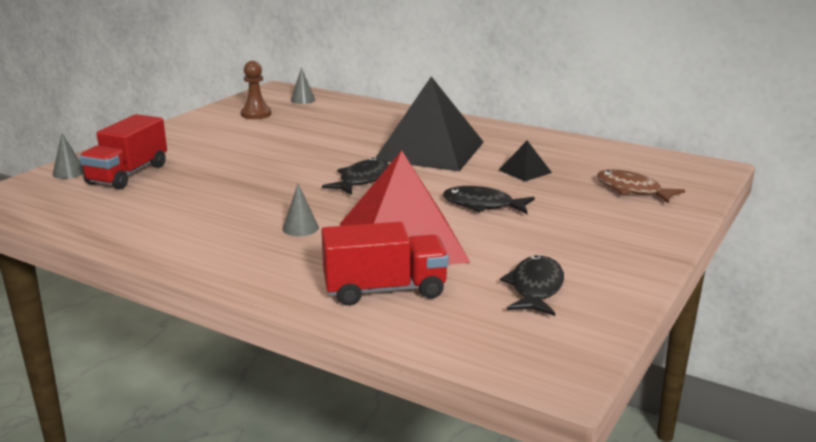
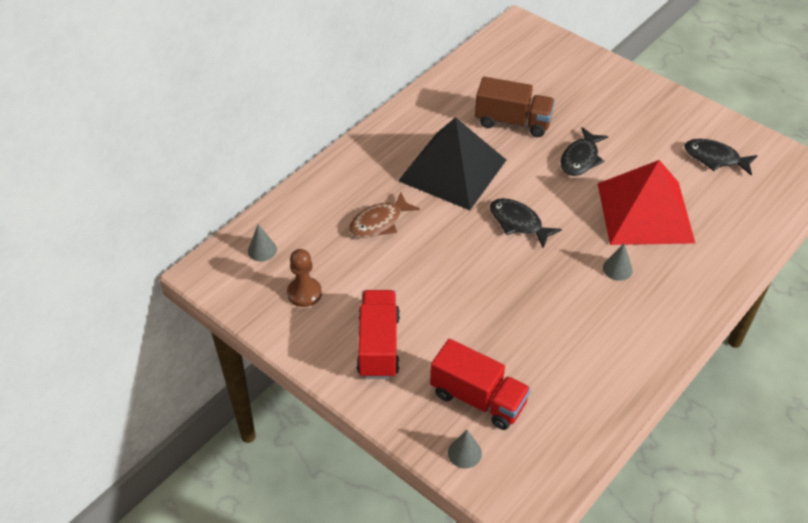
camera: 80 degrees left, 25 degrees up
(385, 290) = (719, 230): red truck -> red truck (378, 345)
(525, 171) = (513, 122): black pyramid -> brown truck
(632, 190) = (559, 76): brown fish -> brown fish (379, 222)

